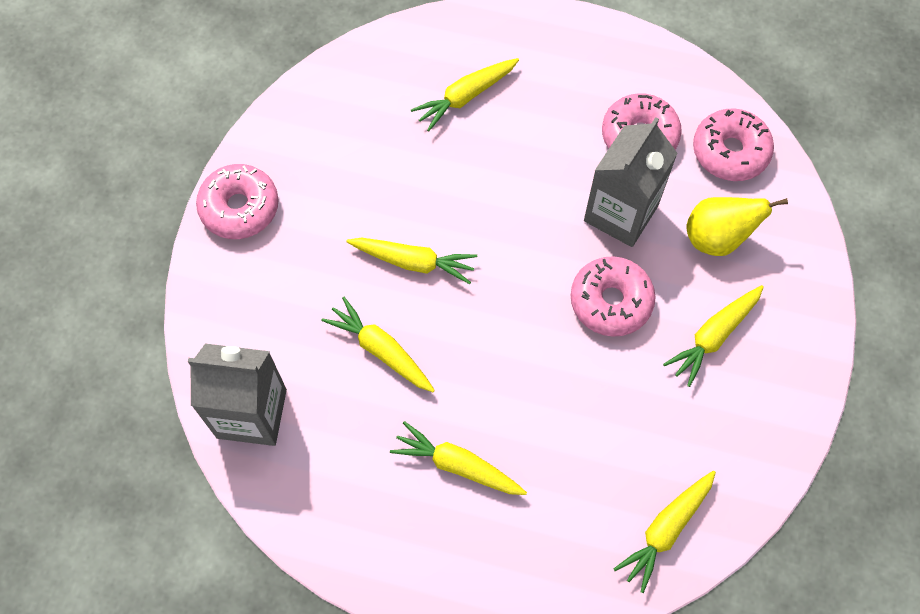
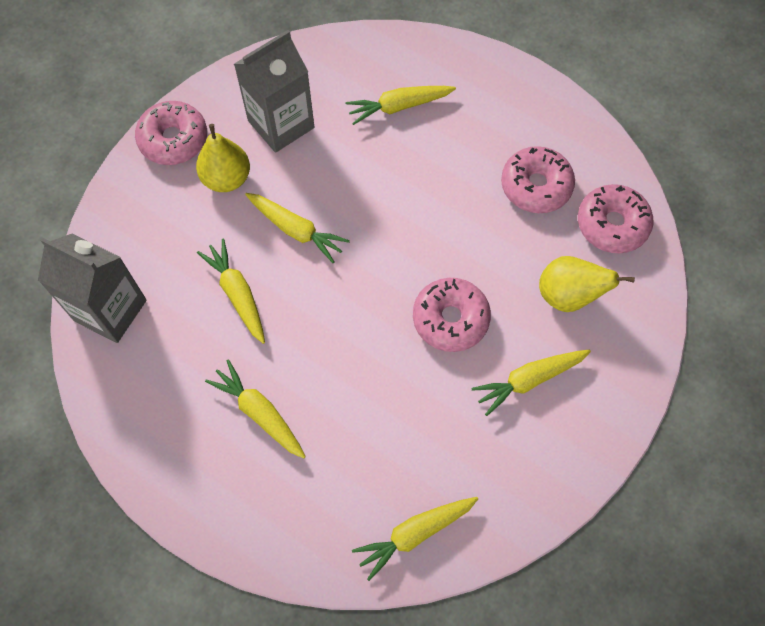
camera: 20 degrees right, 0 degrees up
(316, 231) = (227, 179): none -> yellow pear
(621, 213) = (491, 246): grey carton -> grey carton (281, 124)

